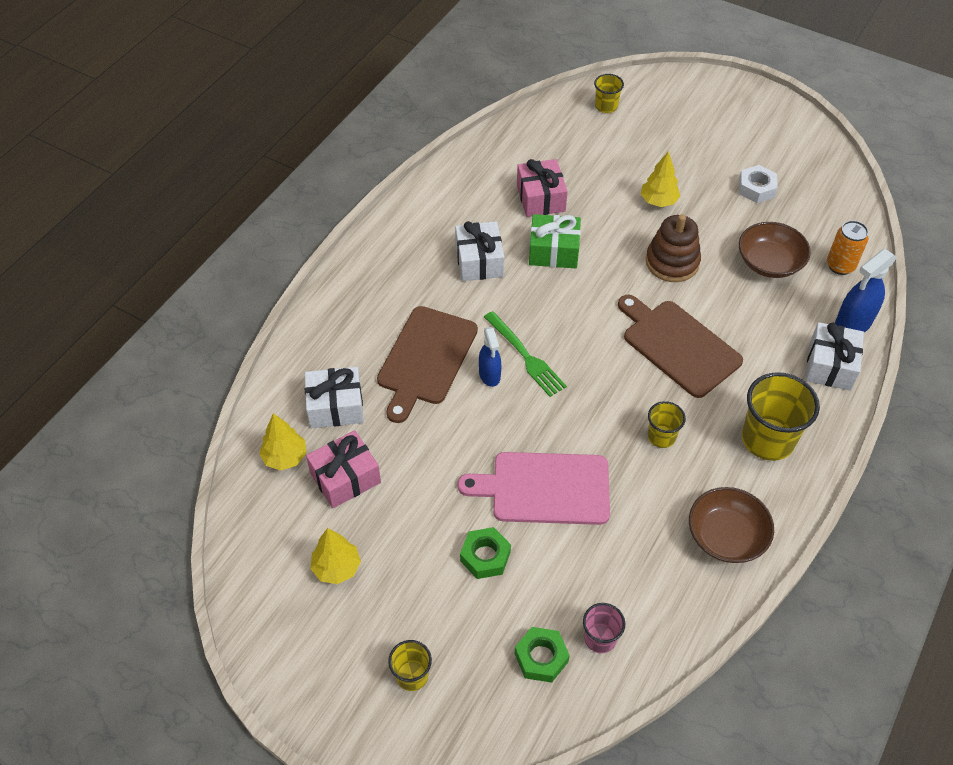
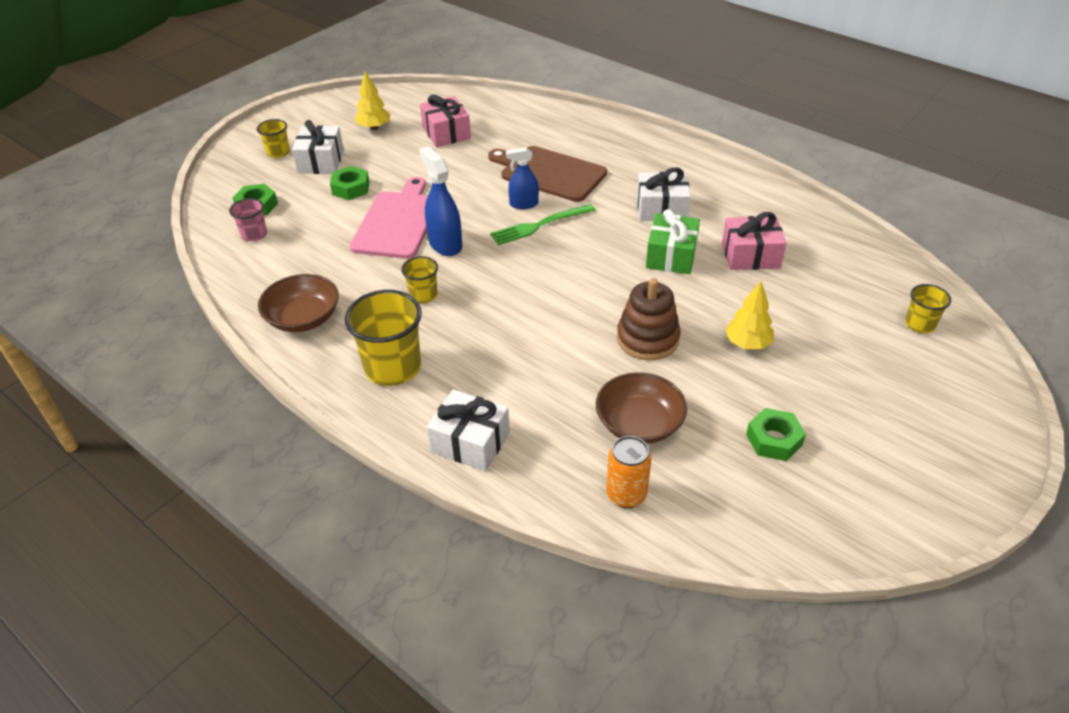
camera: 100 degrees right, 10 degrees down
(285, 457) = (474, 110): yellow tree -> none
(335, 407) = (513, 131): white gift -> white gift (321, 161)
(678, 345) = (529, 324): brown cutting board -> none
(756, 188) = (774, 440): white nut -> green nut
(853, 323) = (527, 481): blue spray bottle -> blue spray bottle (445, 244)

